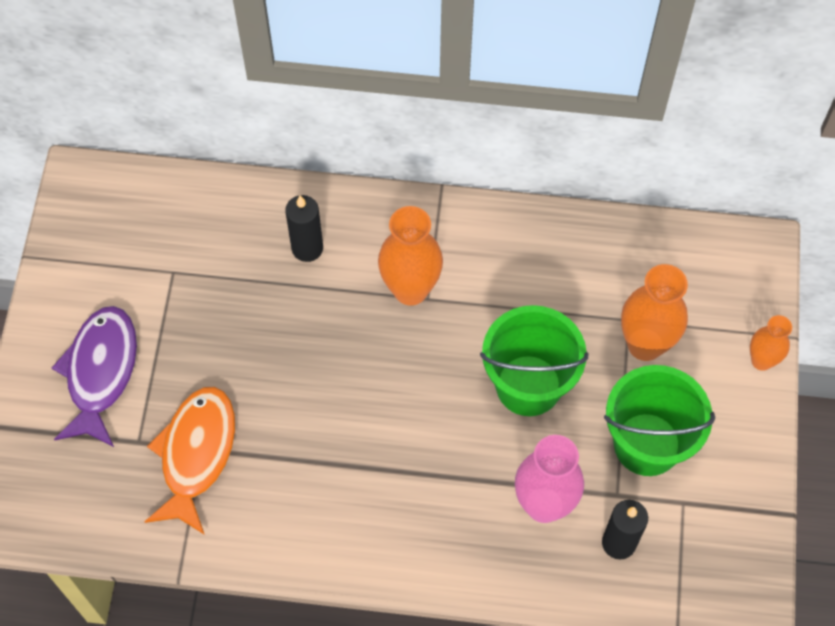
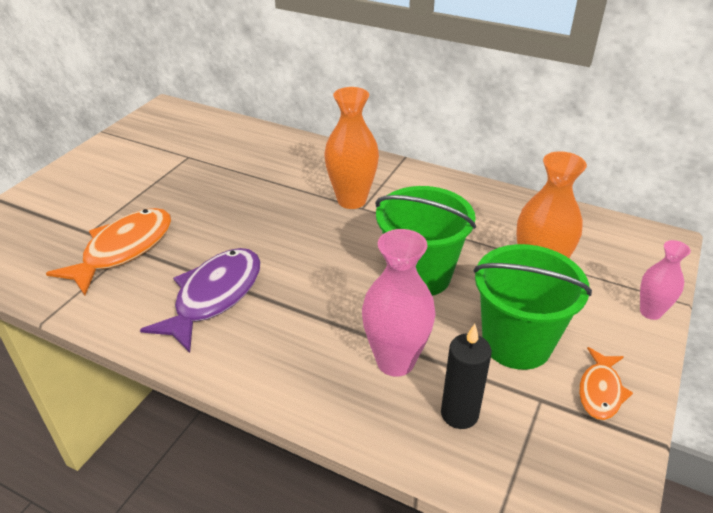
camera: 20 degrees right, 25 degrees down
(100, 372) = (97, 191): purple fish -> purple fish (214, 296)
(307, 248) = (289, 165): black candle -> none
(732, 475) = (600, 391): none -> orange fish
(761, 360) = (650, 312): orange vase -> pink vase

